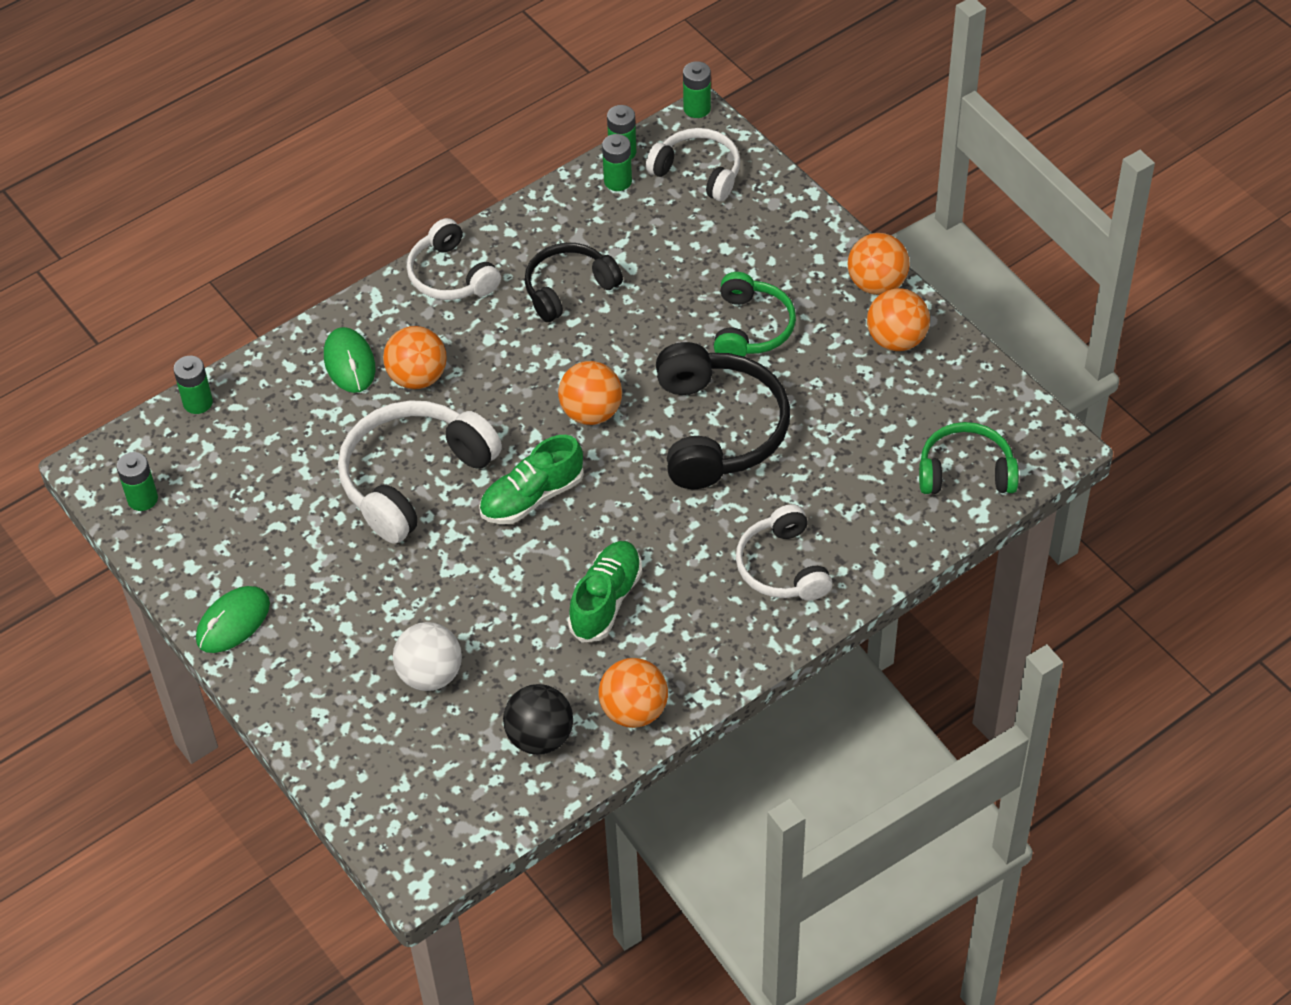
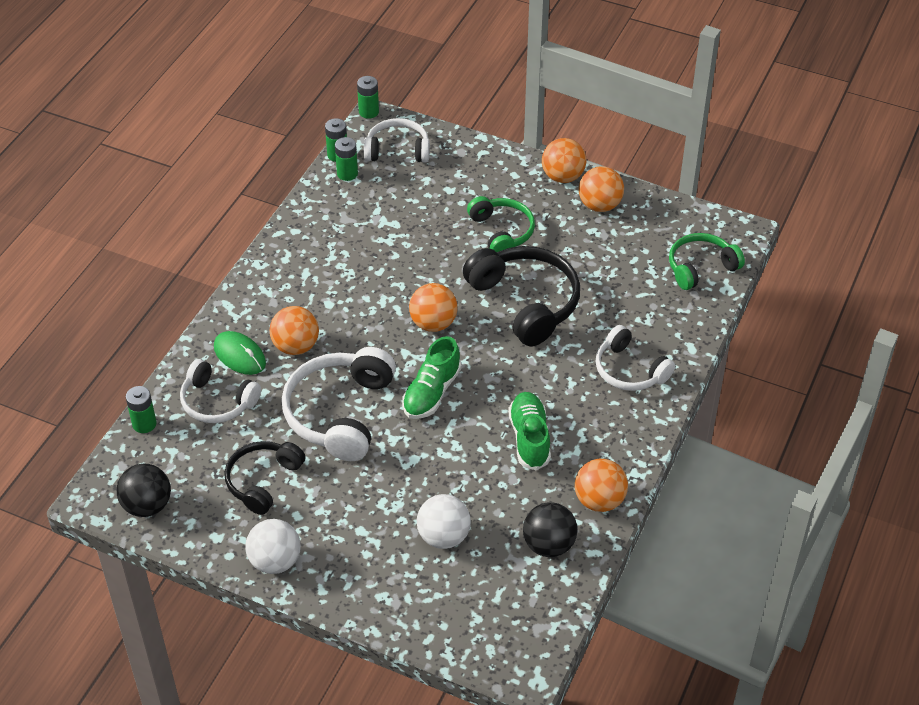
camera: 30 degrees left, 5 degrees down
(142, 499) = (147, 505): green battery -> black ball
(233, 622) = (275, 561): green mouse -> white ball
(451, 275) = (273, 273): white headphones -> white headphones (217, 402)
(568, 288) = (361, 252): black headphones -> black headphones (263, 481)

